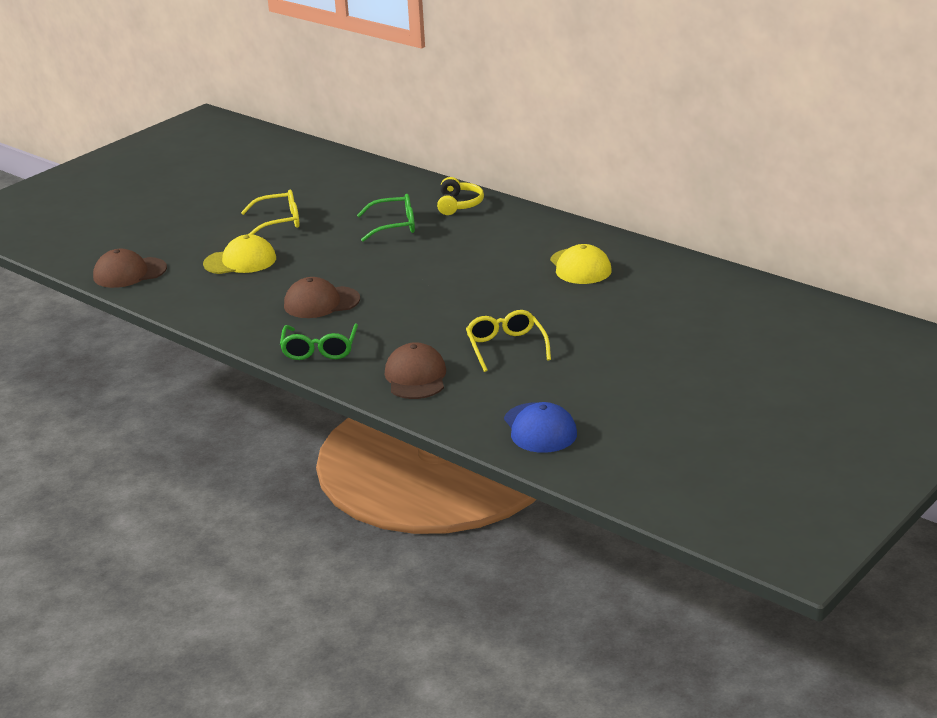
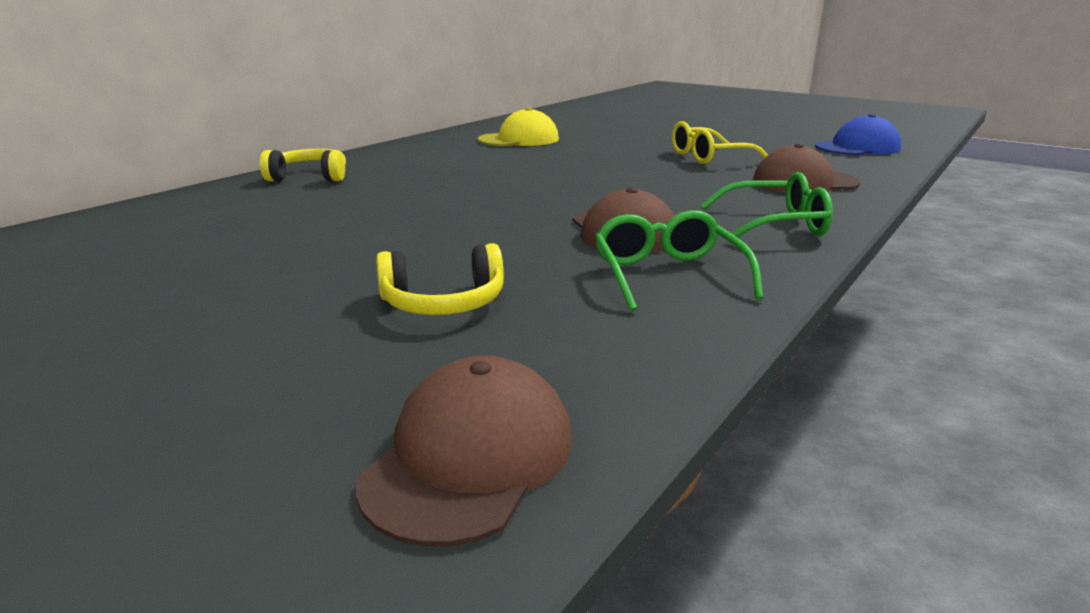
camera: 95 degrees left, 5 degrees down
(129, 273) = (469, 457): brown cap -> brown cap turned 135 degrees counterclockwise
(240, 261) = (443, 302): yellow cap -> yellow headphones
(279, 221) = (259, 280): yellow glasses -> none
(394, 226) = (355, 203): green glasses -> green glasses (667, 275)

